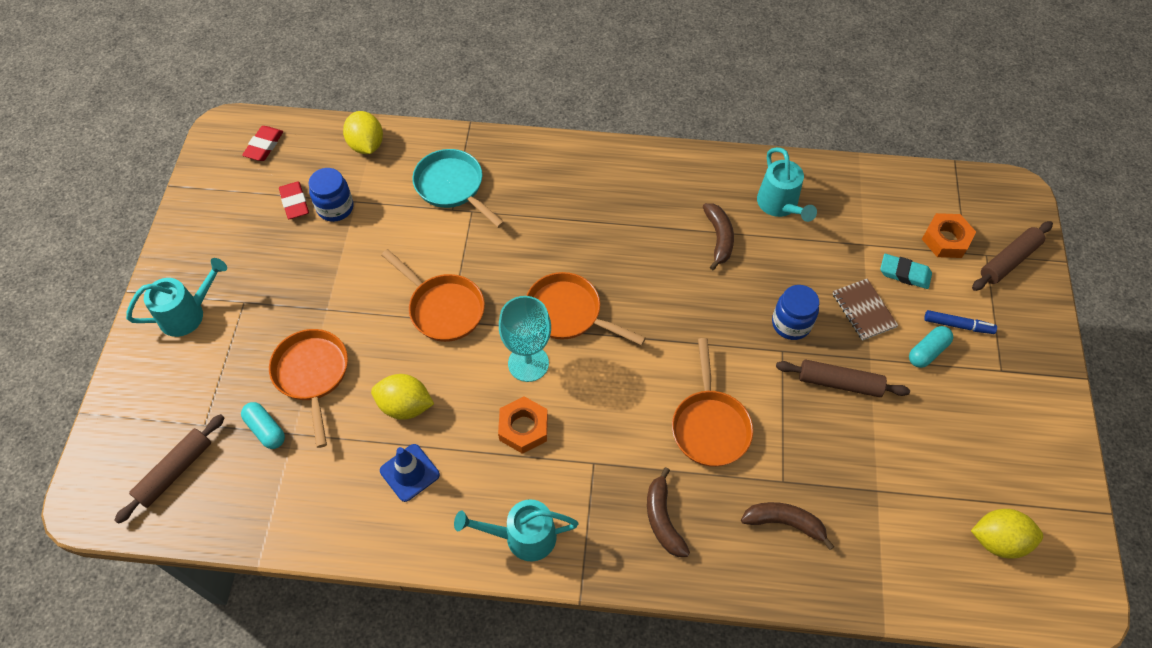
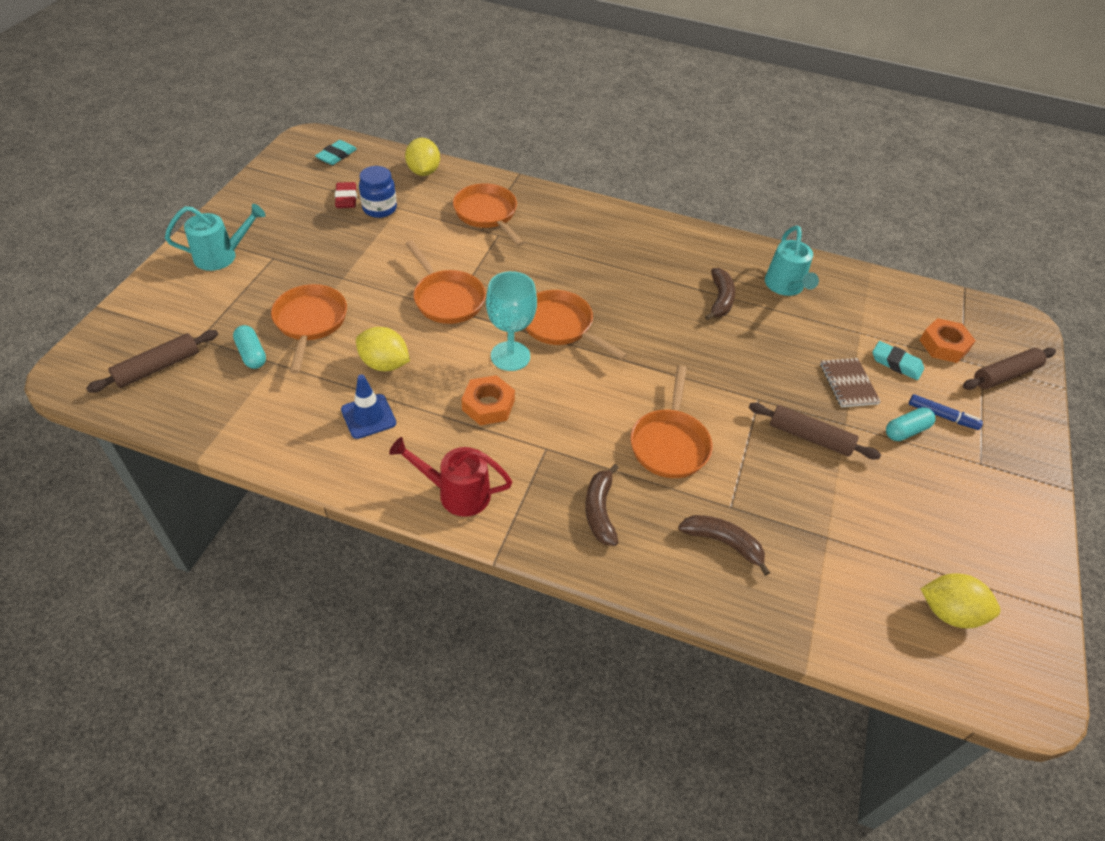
camera: 10 degrees right, 10 degrees down
(264, 146) = (336, 156): red eraser -> turquoise eraser
(452, 187) = (487, 214): turquoise pan -> orange pan
(522, 537) = (456, 493): turquoise watering can -> red watering can
(791, 324) = (773, 379): blue jar -> none

